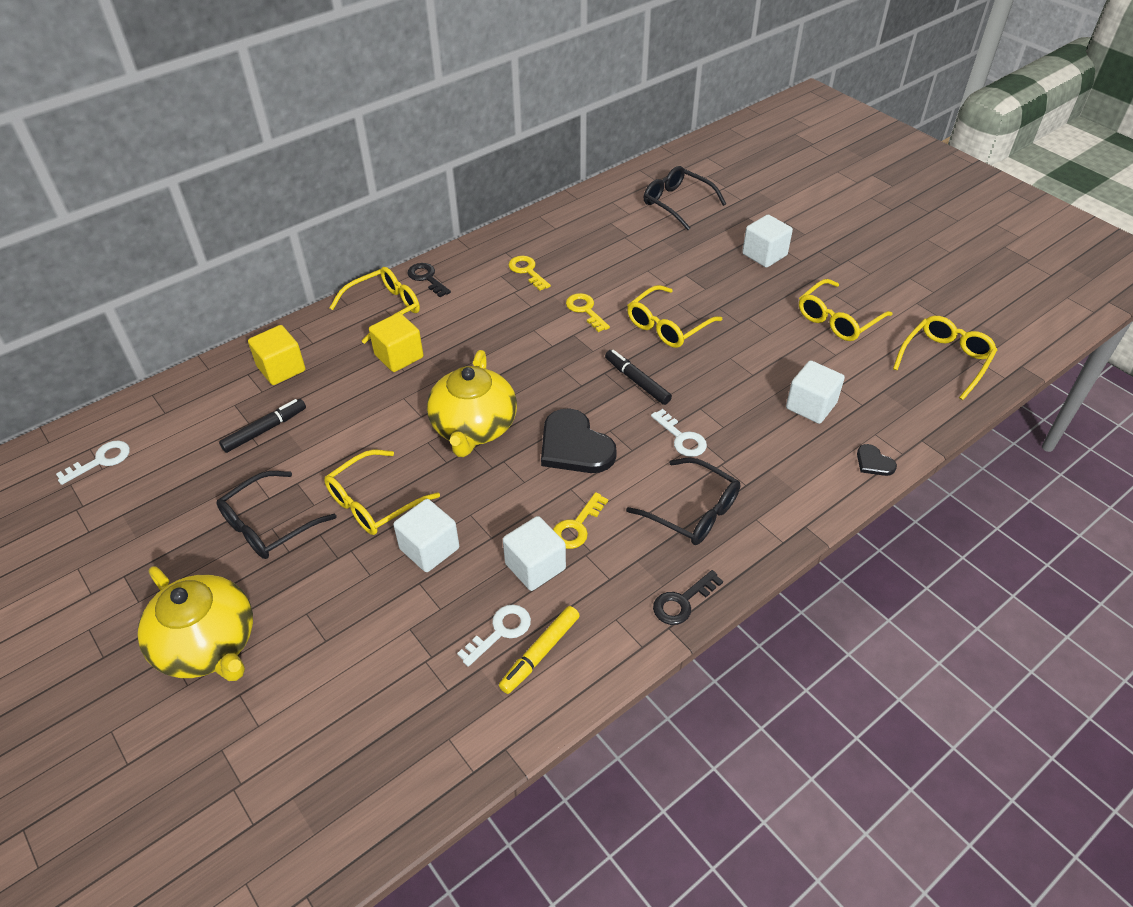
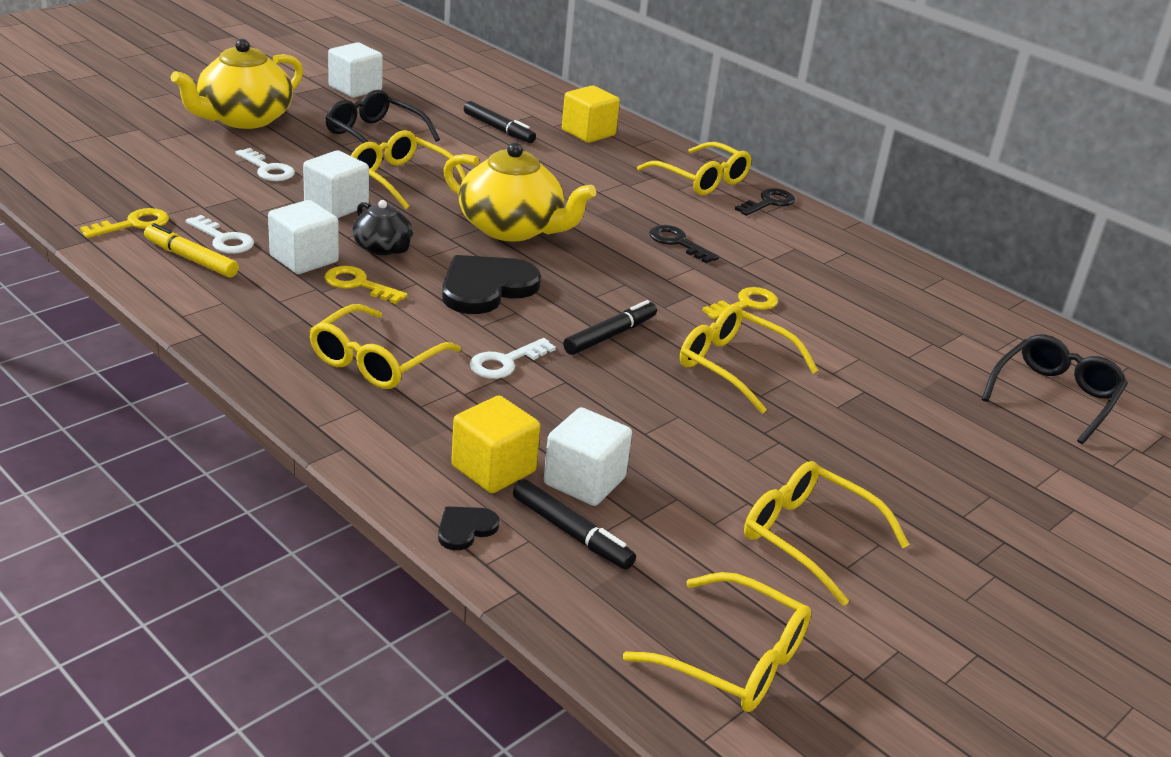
camera: 80 degrees right, 15 degrees down
(101, 460) = (455, 70): white key -> white key (268, 169)
(399, 356) = (622, 188): yellow cube -> yellow cube (493, 469)
(473, 427) = (512, 229): yellow teapot -> yellow teapot turned 150 degrees counterclockwise
(512, 512) = (383, 248): none -> black teapot
(527, 271) = (813, 266): yellow key -> yellow key (133, 224)
(682, 602) = (236, 344): black key -> black key (677, 243)
(692, 511) = (376, 361): black glasses -> yellow glasses
(764, 255) = (957, 475): white cube -> white cube (355, 88)
(863, 414) = (572, 533): none -> black marker

